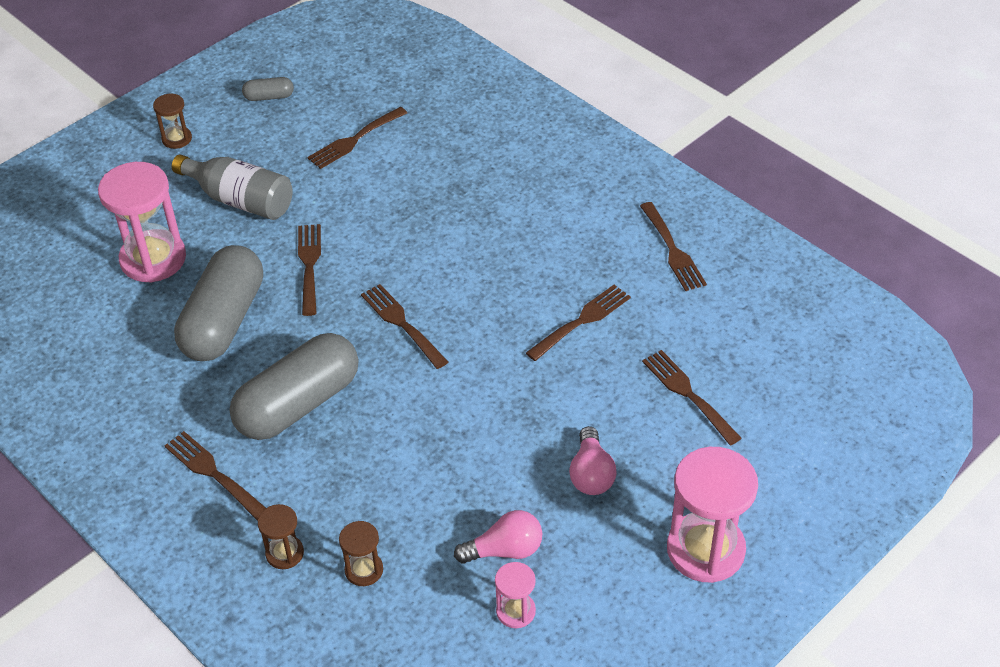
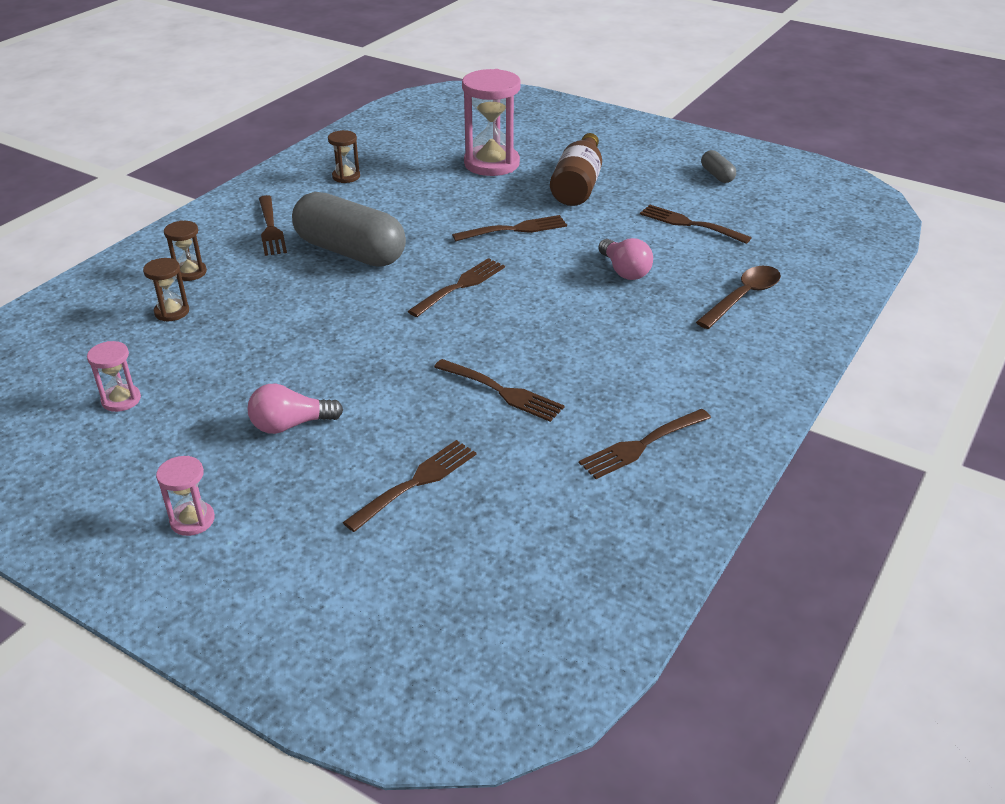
camera: 75 degrees right, 10 degrees down
(177, 139) = (635, 147): brown hourglass -> brown hourglass (346, 176)
(213, 473) = (270, 228): brown fork -> brown fork turned 135 degrees clockwise
(224, 321) = (434, 204): grey capsule -> none
(240, 200) = (578, 186): grey bottle -> brown bottle
(491, 140) = (743, 297): none -> brown spoon
(505, 550) = (192, 383): pink light bulb -> pink light bulb (624, 271)
(705, 549) = (192, 520): pink hourglass -> pink hourglass, size x0.49

